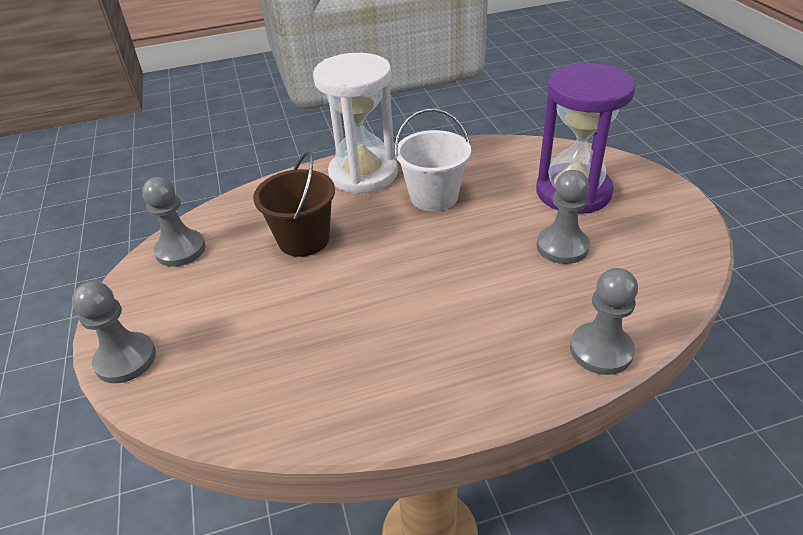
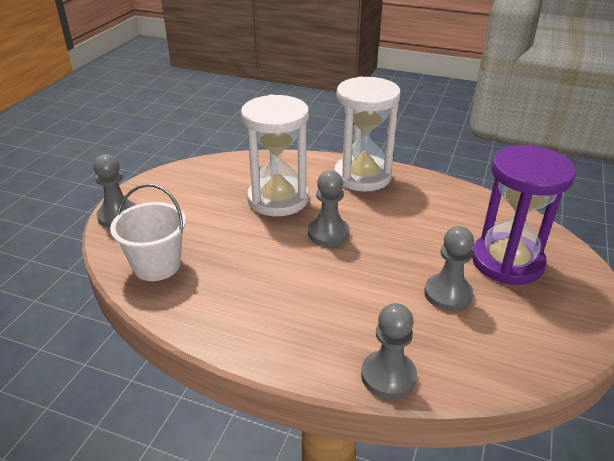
camera: 35 degrees right, 5 degrees down
(180, 250) = (205, 171): grey pawn -> grey pawn (328, 233)
(304, 239) = (278, 199): brown bucket -> white hourglass
(434, 196) = (393, 213): white bucket -> white bucket (157, 265)

